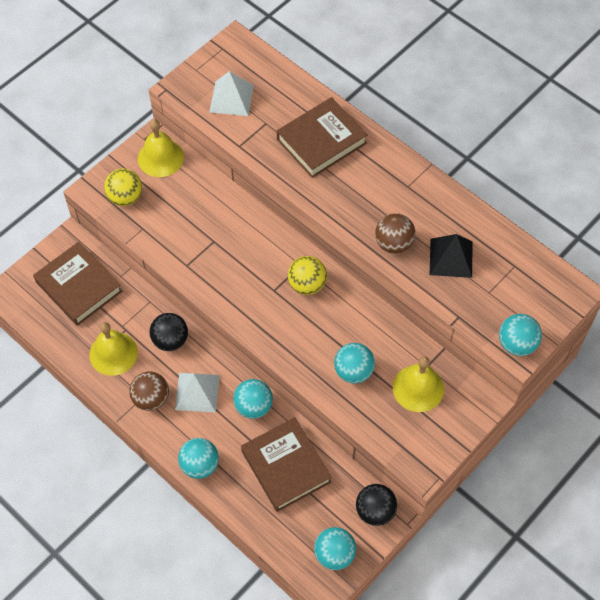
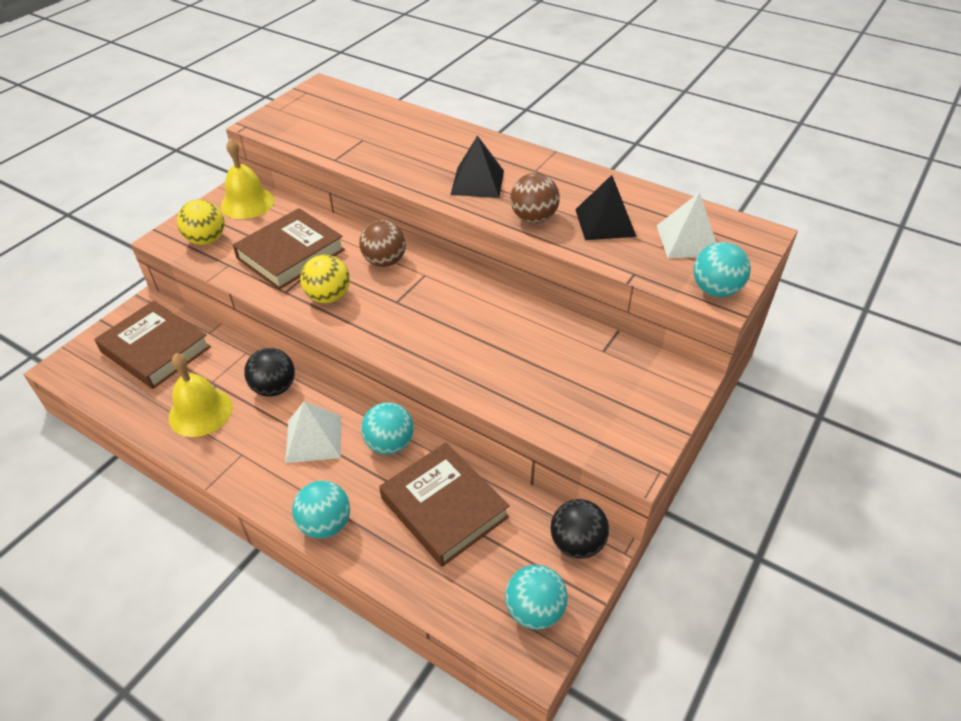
camera: 10 degrees left, 15 degrees down
(151, 399) = (253, 455): brown ball -> brown ball (384, 261)
(231, 98) = (321, 125): white pyramid -> white pyramid (687, 240)
(307, 284) = (436, 291): yellow ball -> yellow ball (328, 297)
(321, 141) = (428, 146): brown book -> brown book (291, 254)
(353, 371) = (513, 368): turquoise ball -> none
(356, 193) = (477, 182): none -> black pyramid
(418, 388) = (599, 374): yellow bell -> none

